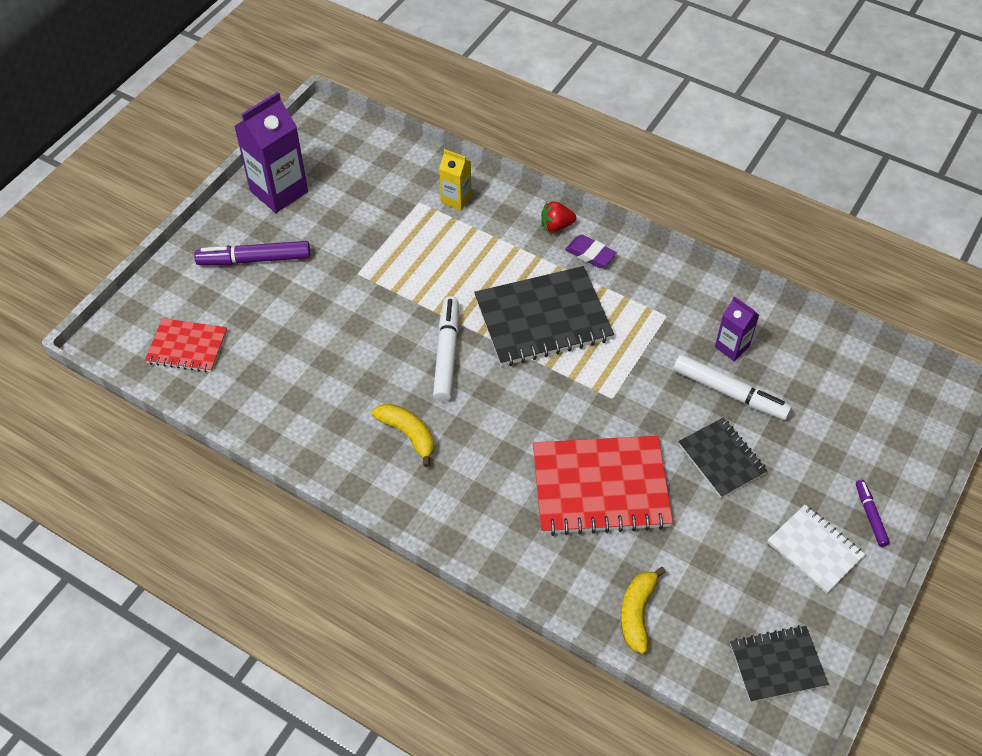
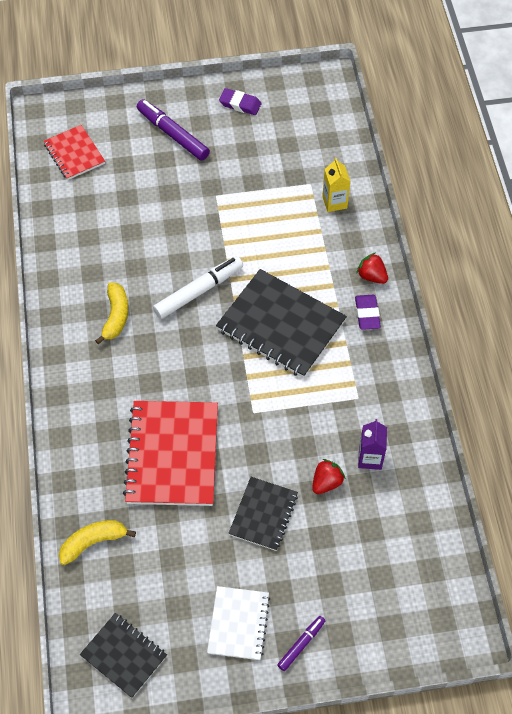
camera: 50 degrees right, 5 degrees up
(279, 191) = (240, 104): purple carton -> purple eraser
(600, 487) = (172, 454): red notebook -> red notebook turned 45 degrees clockwise
(729, 392) = (326, 482): white marker -> red strawberry

